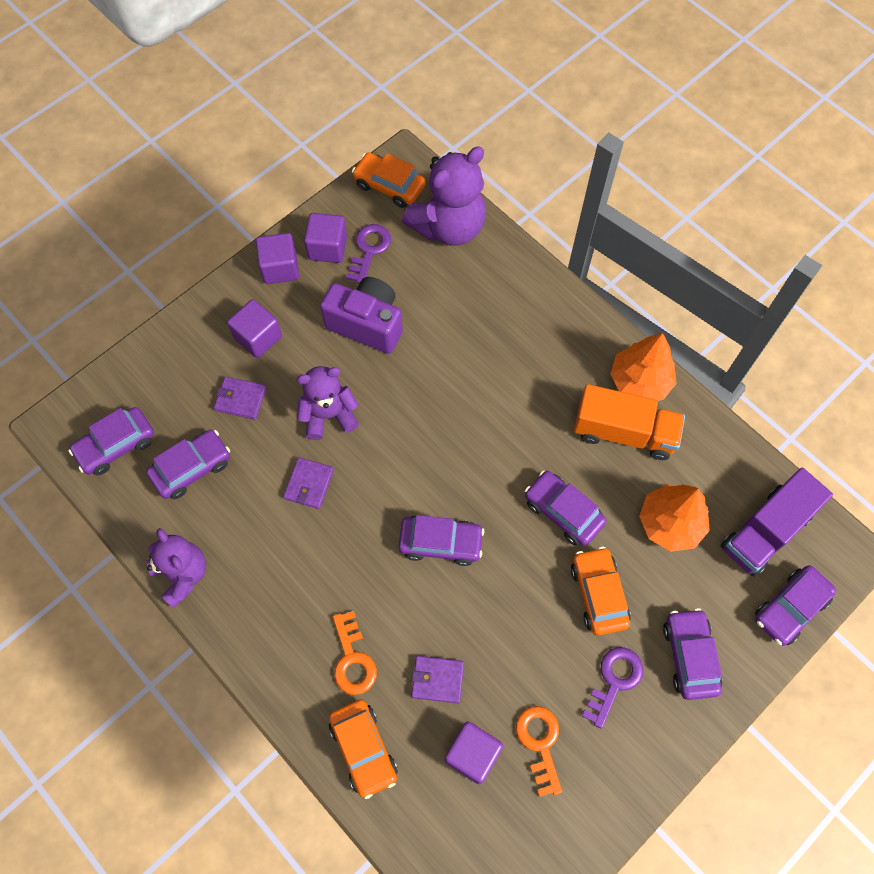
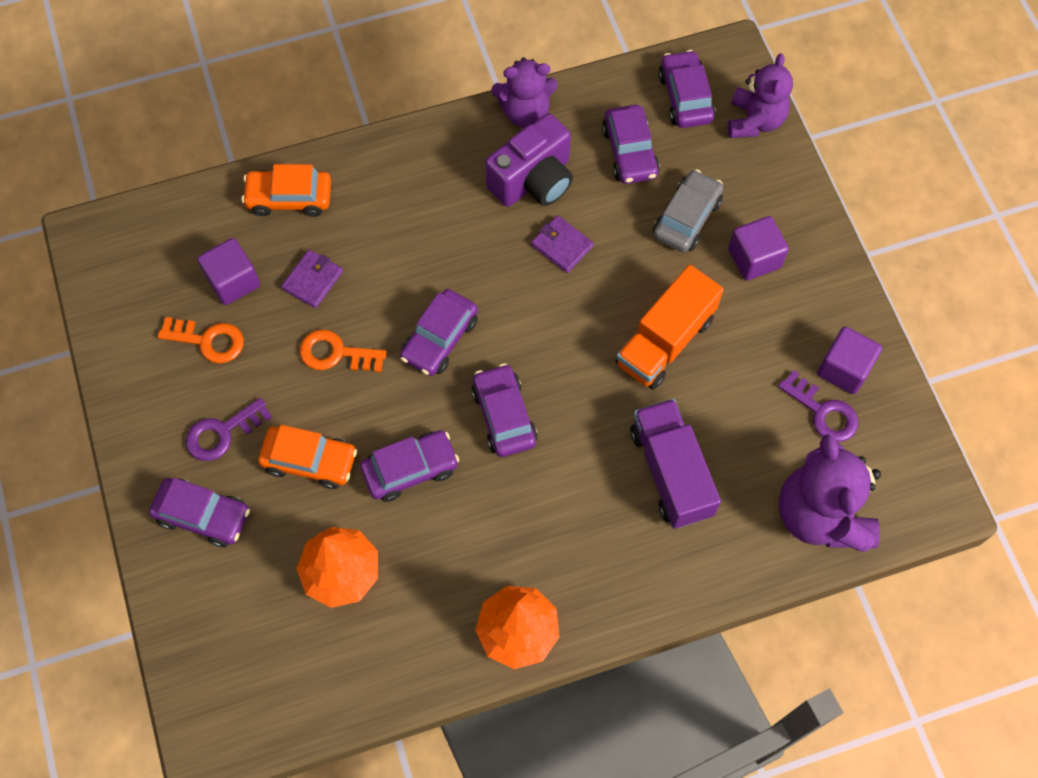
camera: 115 degrees right, 0 degrees up
(241, 399) = (686, 218): purple wallet -> grey car
(280, 268) = (835, 310): purple cube -> none
(329, 415) = (630, 291): purple teddy bear -> purple teddy bear (754, 121)
(352, 659) = (370, 219): orange key -> orange key (336, 353)
(367, 324) = (724, 370): purple camera -> purple camera (533, 180)
(389, 186) = (909, 471): orange car -> none
(614, 681) = (222, 433): purple key -> purple key turned 90 degrees clockwise
(624, 432) = (465, 579): orange truck -> orange truck (665, 341)
(765, 531) = (279, 670): purple truck -> purple truck (670, 472)
(790, 608) = (189, 645): purple car -> purple car (504, 416)

